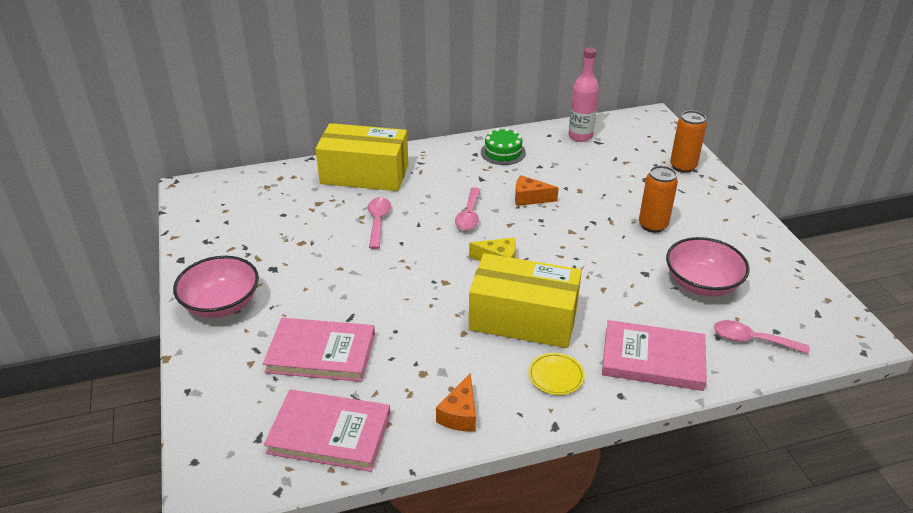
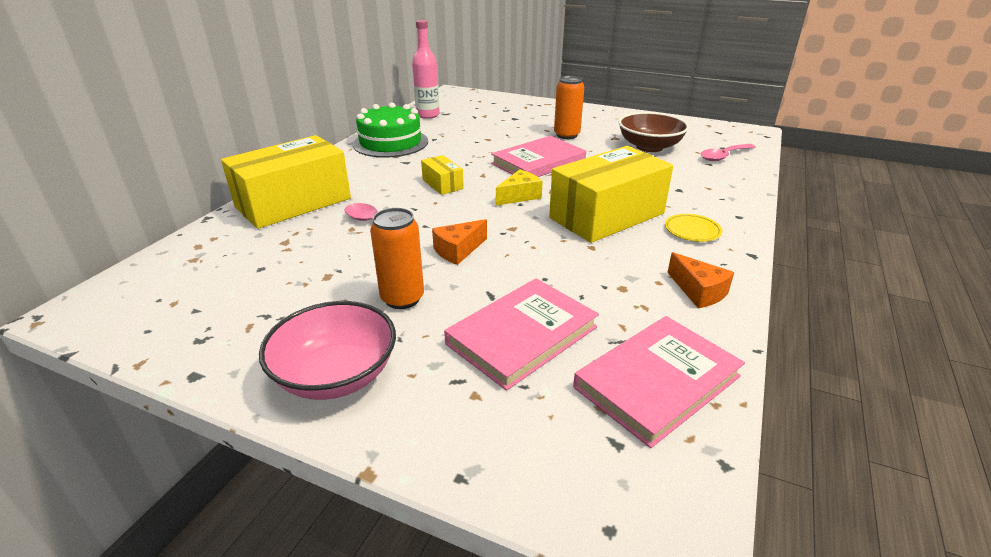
camera: 50 degrees left, 5 degrees down
(469, 215) = (442, 184): pink spoon -> yellow box
(503, 152) = (390, 143): green cake -> green cake, size x1.62
(529, 198) = (465, 156): orange cheese -> orange cheese (458, 250)
(653, 359) = (710, 190): pink book -> pink book (538, 162)
(683, 166) = (521, 105): orange can -> orange can (402, 298)
(702, 284) = (649, 147): pink bowl -> brown bowl

